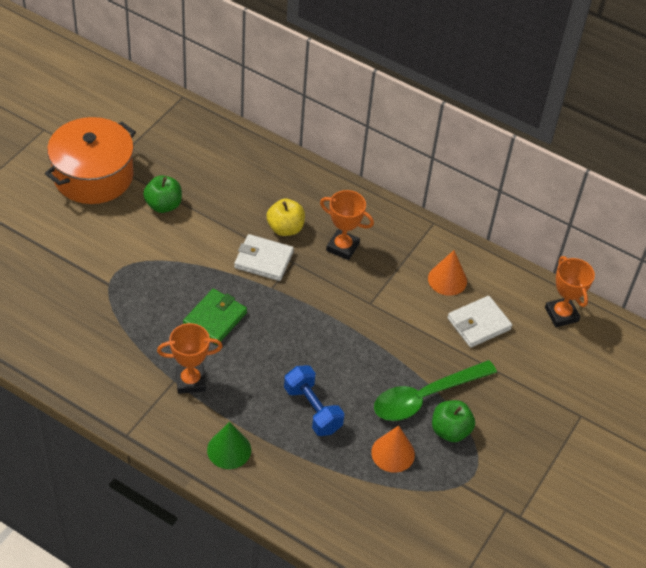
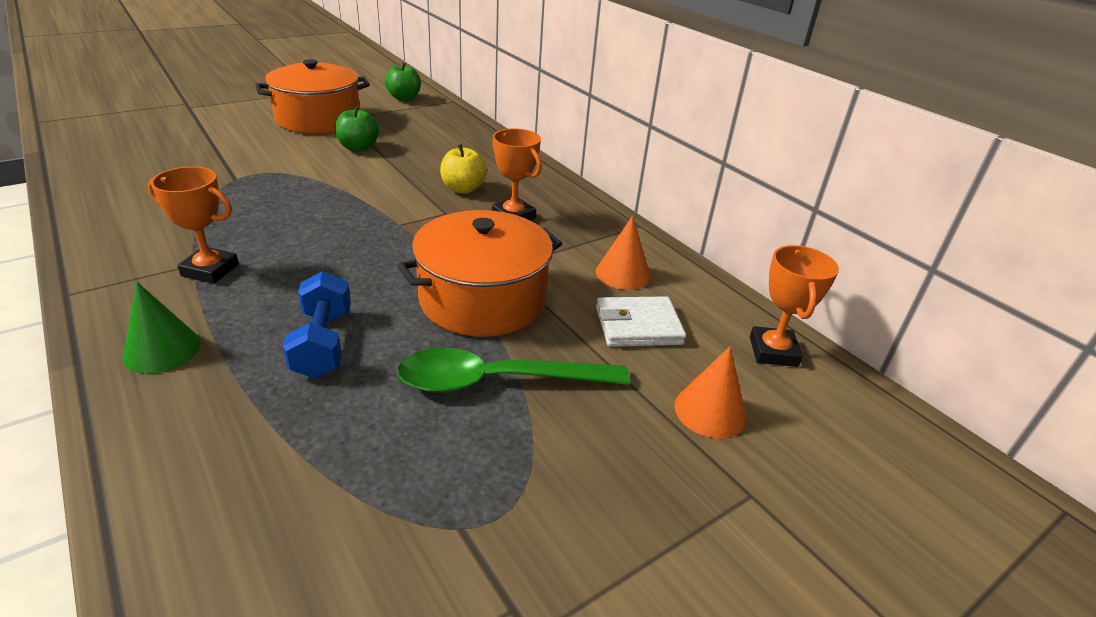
camera: 25 degrees right, 15 degrees down
(215, 319) = (307, 230): green wallet -> none
(263, 260) = (414, 203): white wallet -> none
(376, 338) = (482, 299): none -> orange pot
(393, 453) = (384, 436): orange cone -> orange cone (710, 411)
(450, 431) = (502, 437): green apple -> green apple (404, 98)

